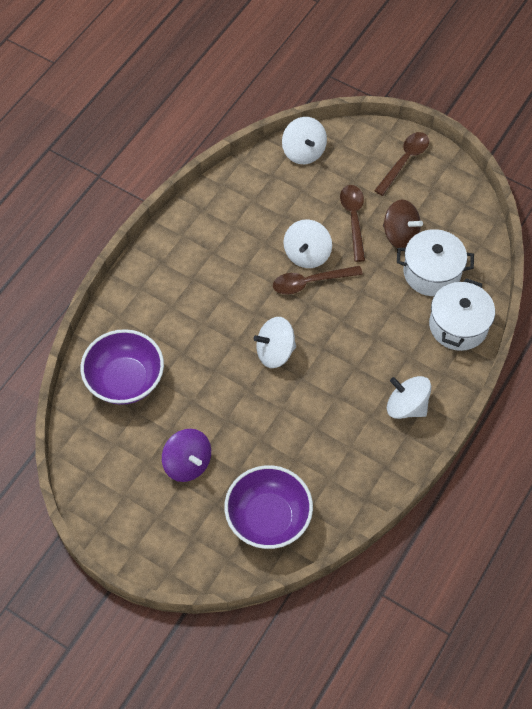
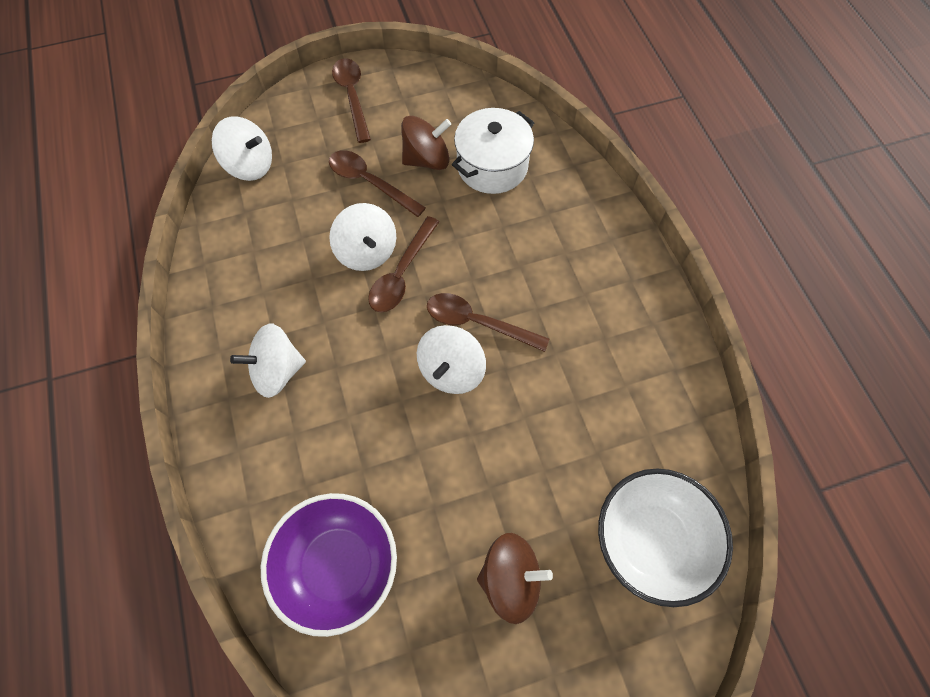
camera: 50 degrees left, 5 degrees up
(187, 463) = (510, 579): purple spinning top -> brown spinning top
(268, 518) = (650, 540): purple bowl -> white bowl
(317, 343) = (478, 323): none -> brown spoon
(406, 406) = (620, 298): white spinning top -> white spinning top (277, 371)
(458, 326) = (569, 189): white pot -> none

